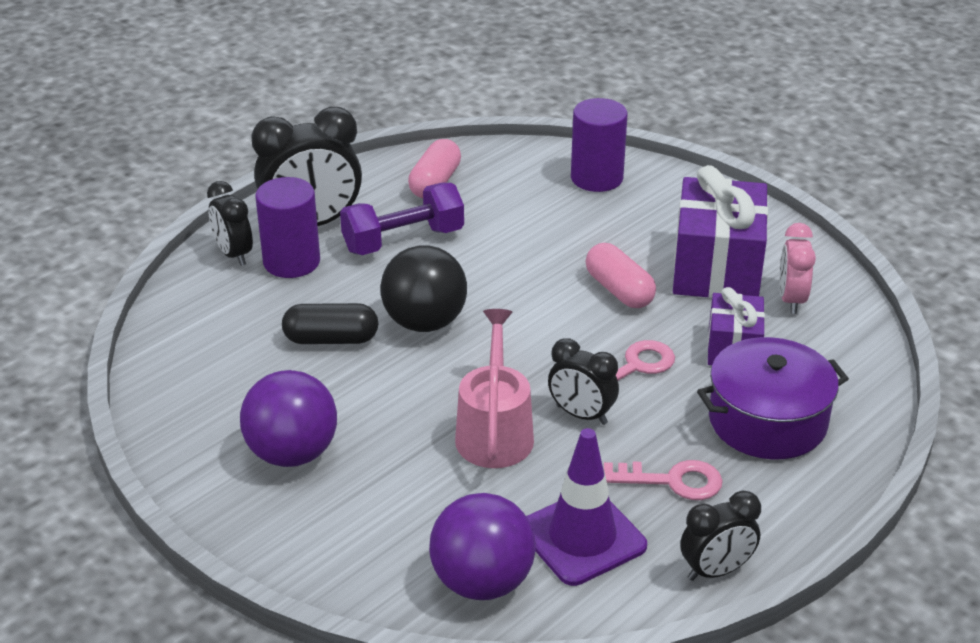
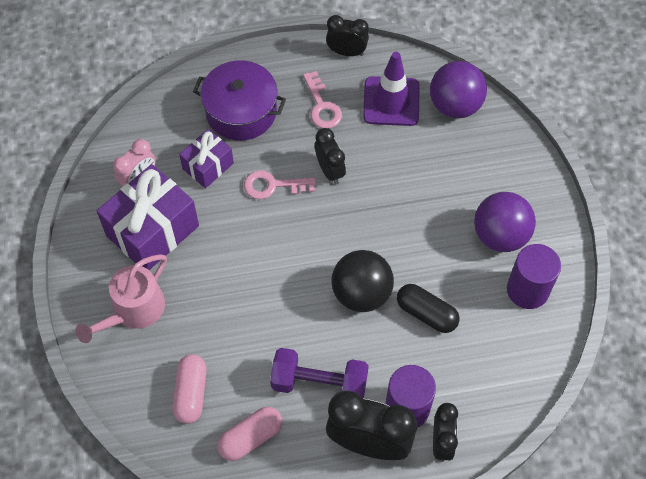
camera: 145 degrees left, 25 degrees up
(494, 432) = (384, 186): pink watering can -> pink watering can (134, 310)
(596, 178) = (138, 368): purple cylinder -> purple cylinder (527, 290)
(619, 290) = (226, 249): pink capsule -> pink capsule (191, 393)
(672, 481) = (322, 106): pink key -> pink key turned 150 degrees counterclockwise

